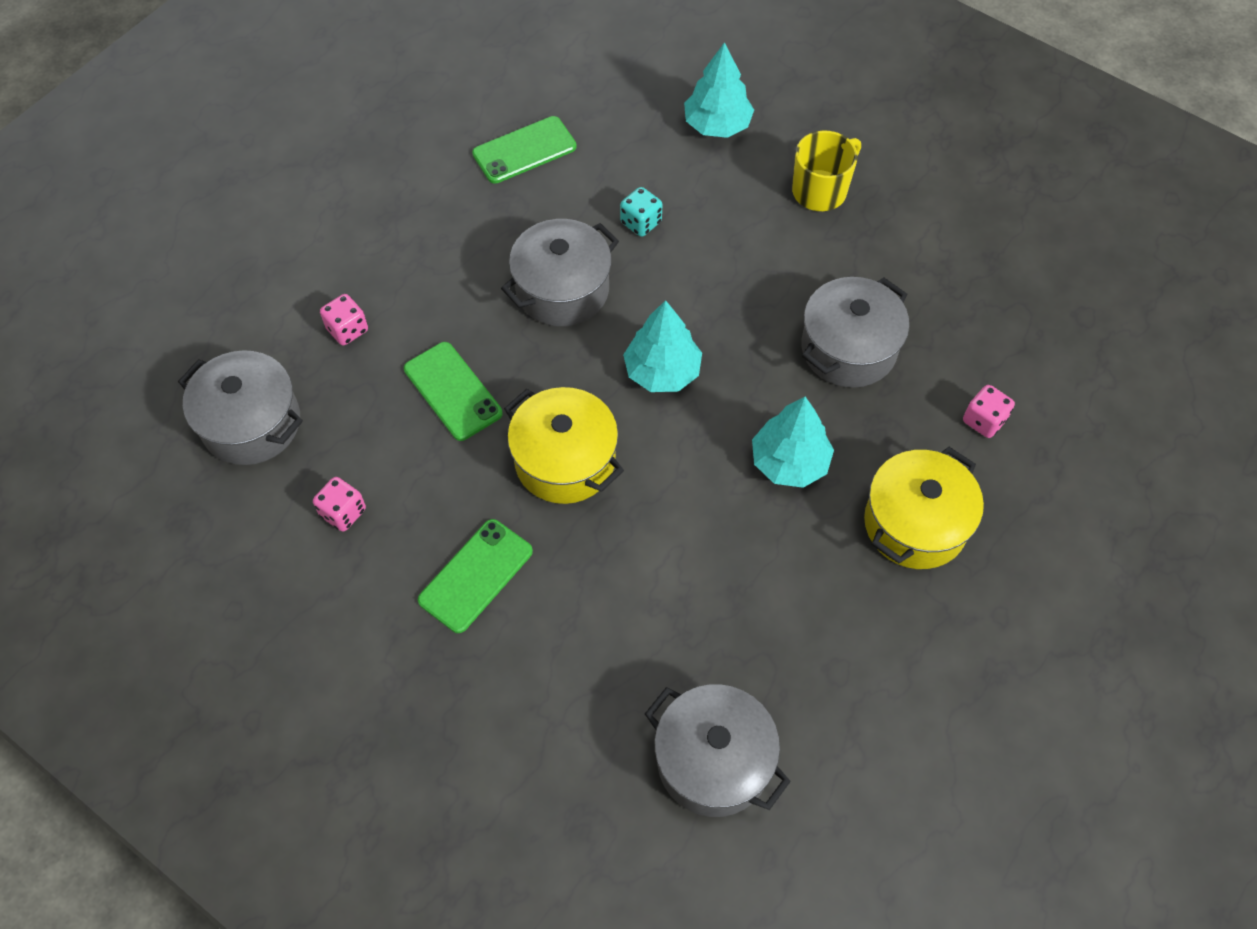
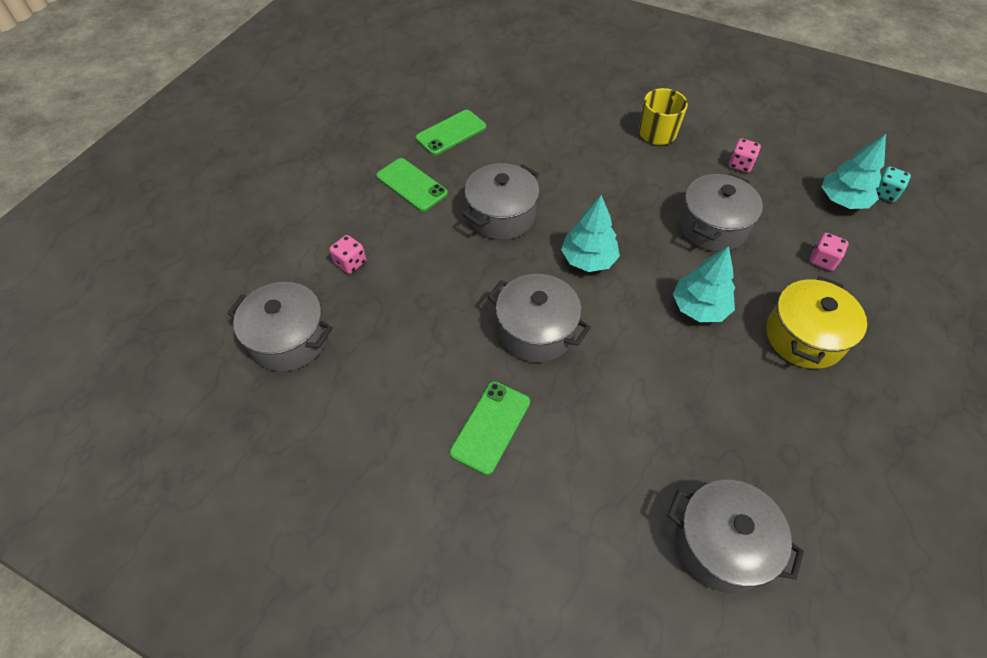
camera: 10 degrees left, 5 degrees down
(343, 512) = (374, 395): pink dice -> pink dice (740, 164)
(453, 391) = (439, 294): green phone -> green phone (411, 185)
(565, 460) = (536, 331): yellow pot -> grey pot
(641, 222) = (544, 167): turquoise dice -> turquoise dice (884, 193)
(717, 125) = (577, 103): turquoise tree -> turquoise tree (842, 200)

